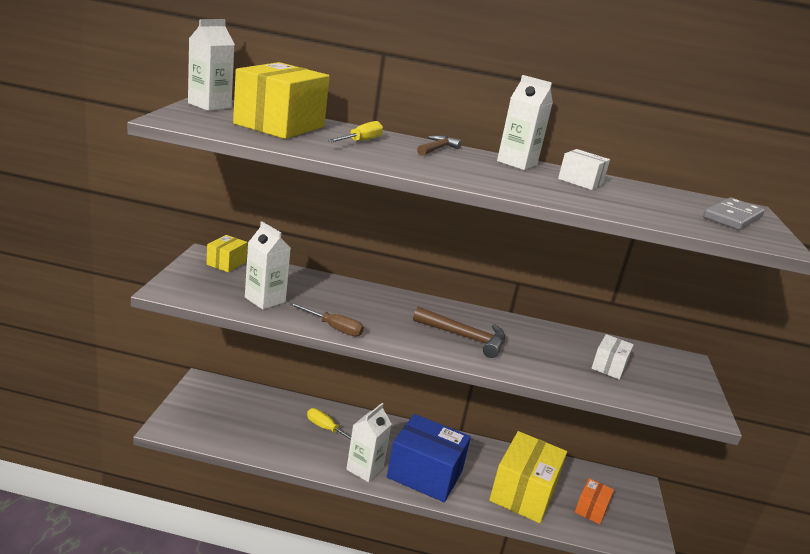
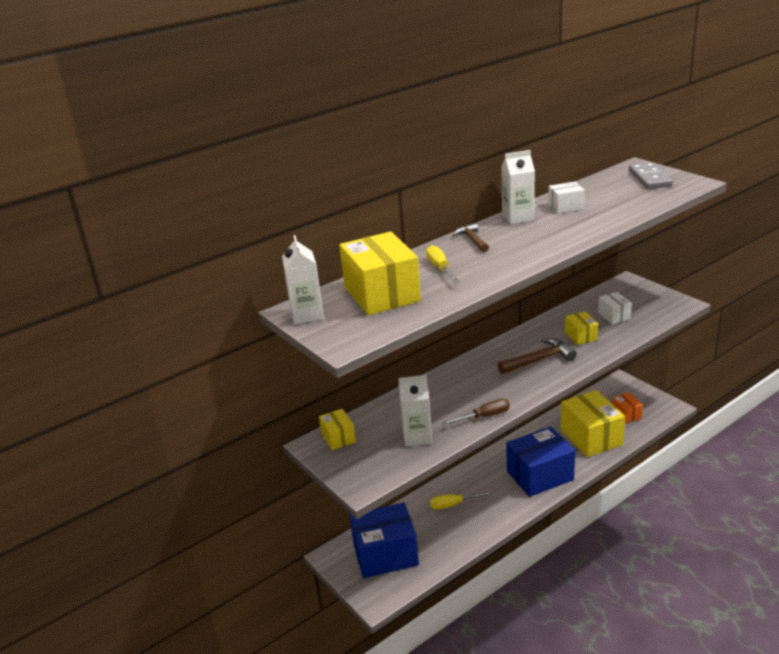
camera: 40 degrees left, 5 degrees up
(227, 411) = (385, 554): none -> blue box
(364, 469) = (512, 504): white carton -> none
(541, 353) = (580, 336): none -> yellow box

